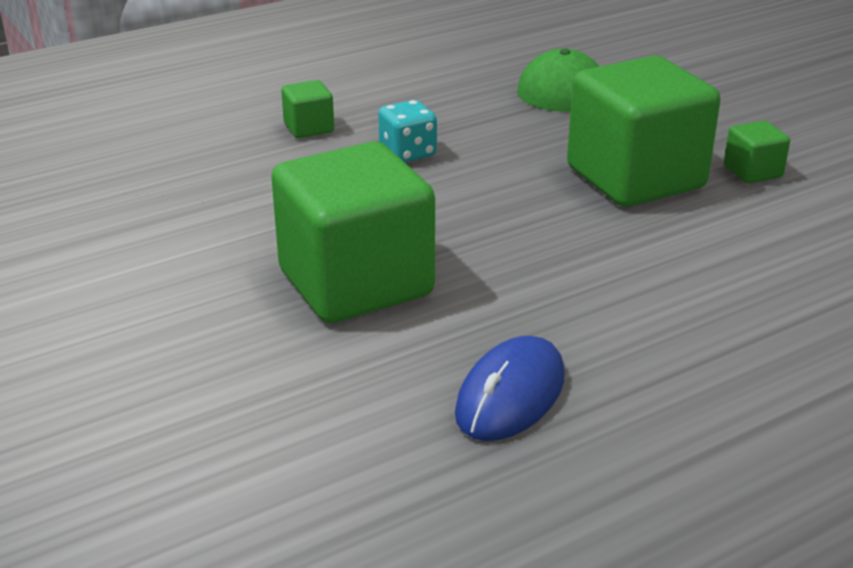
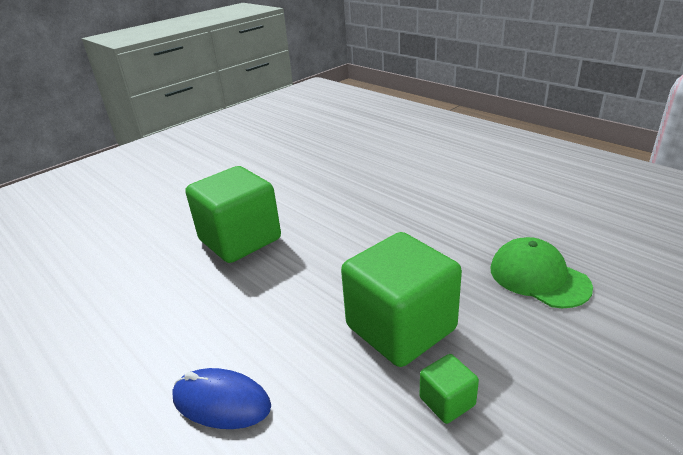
camera: 80 degrees right, 0 degrees up
(309, 128) = (402, 190): green cube -> none
(407, 153) = (388, 226): turquoise dice -> none
(510, 395) = (137, 307): blue mouse -> blue mouse (221, 402)

